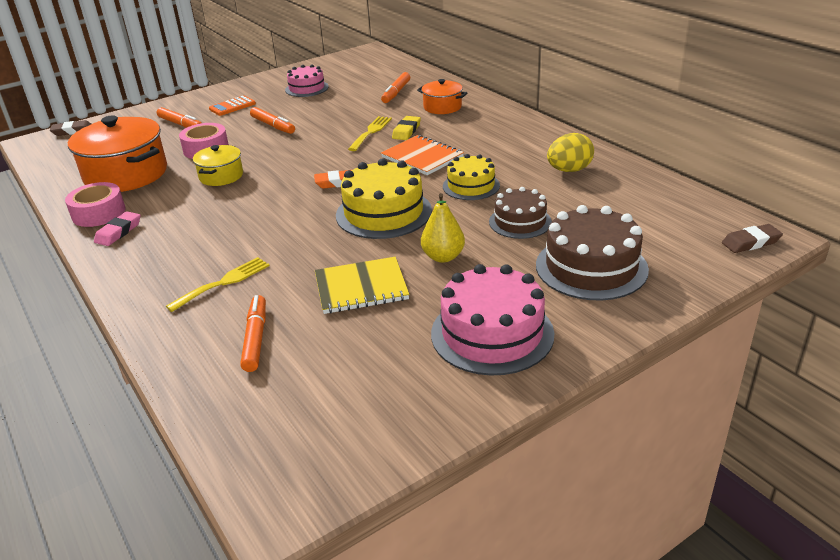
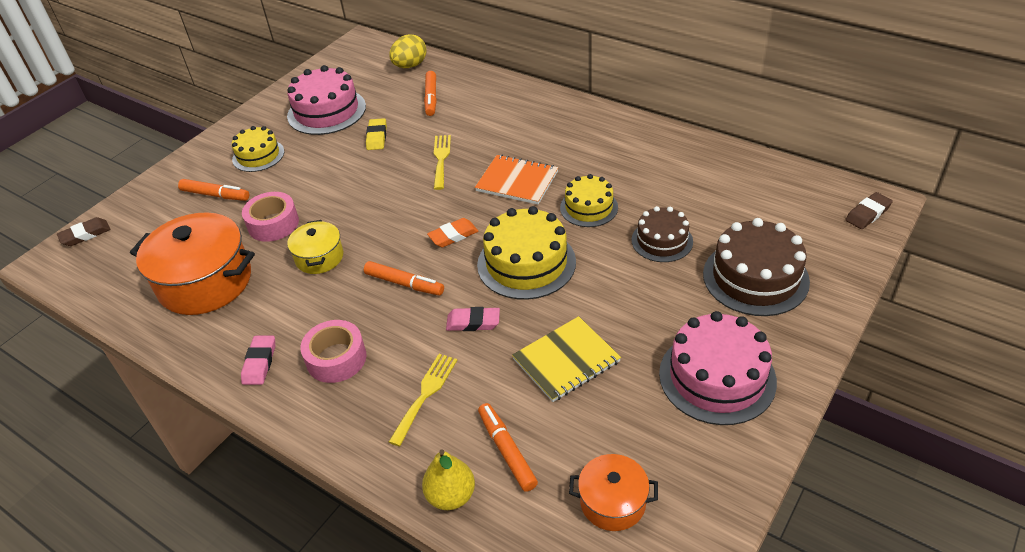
camera: 20 degrees left, 10 degrees up
(99, 213) = (215, 343): pink tape -> pink tape (336, 358)
(232, 106) = (258, 155): orange calculator -> yellow cake
(273, 126) = (326, 173): orange marker -> orange marker (404, 284)
(304, 243) = (473, 322): none -> pink eraser
(307, 88) = (326, 111): pink cake -> pink cake, size x1.61
(406, 131) = (478, 150): yellow eraser -> yellow eraser (377, 137)
(442, 107) = (493, 108): orange pot -> orange pot (612, 502)
(443, 257) = (618, 302): yellow pear -> yellow pear (451, 496)
(569, 170) = (668, 165): yellow egg -> yellow egg (410, 66)

